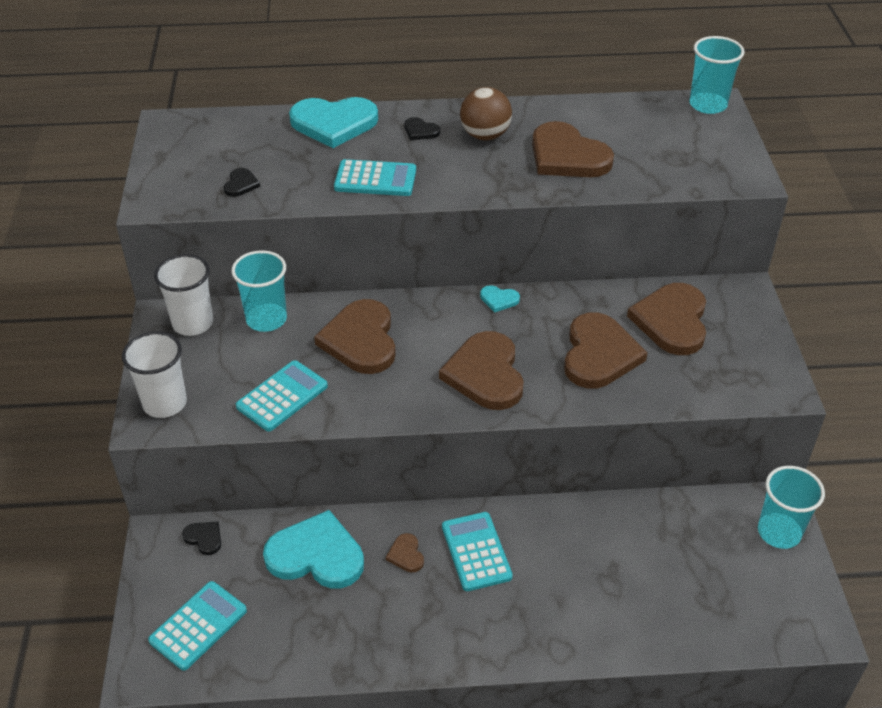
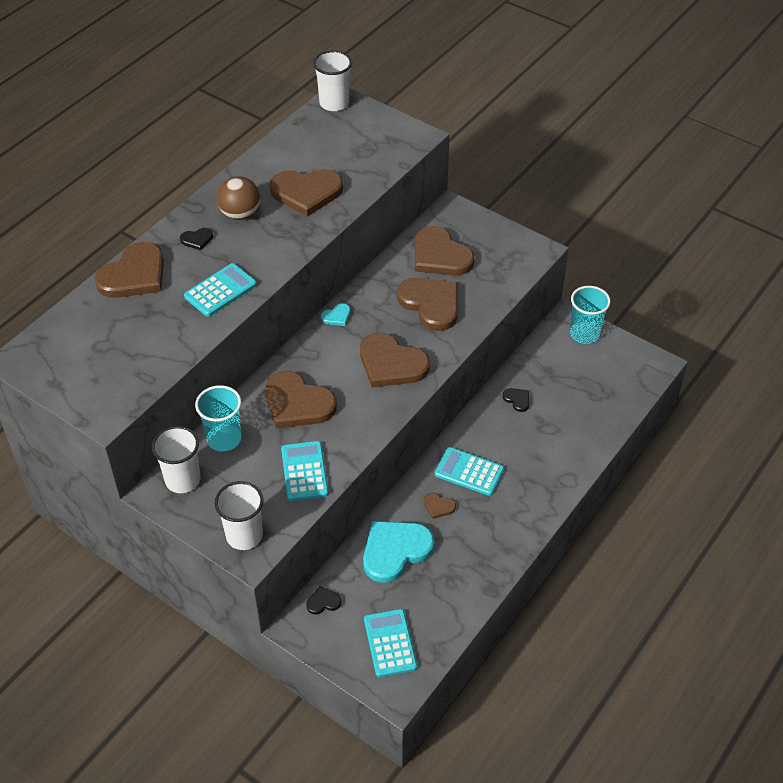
camera: 50 degrees left, 5 degrees up
(241, 184) = (142, 358): black heart -> black heart (517, 400)
(334, 123) = (134, 275): turquoise heart -> brown heart
(708, 105) = (334, 103): turquoise cup -> white cup

